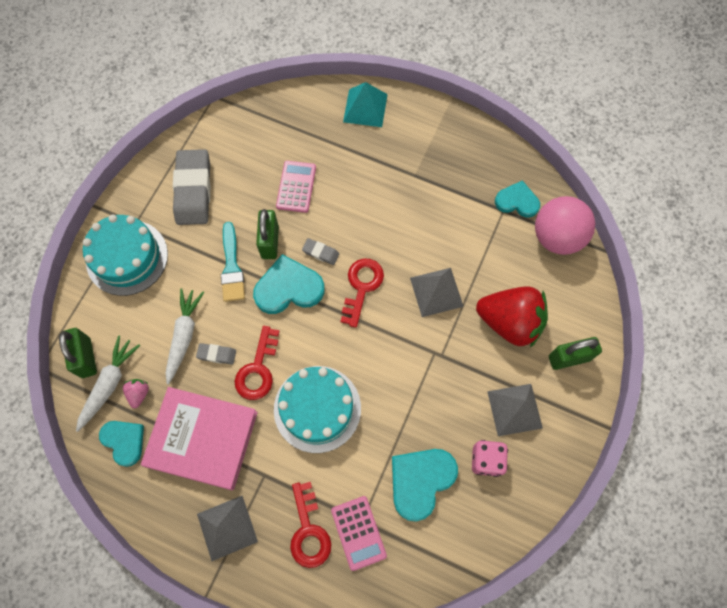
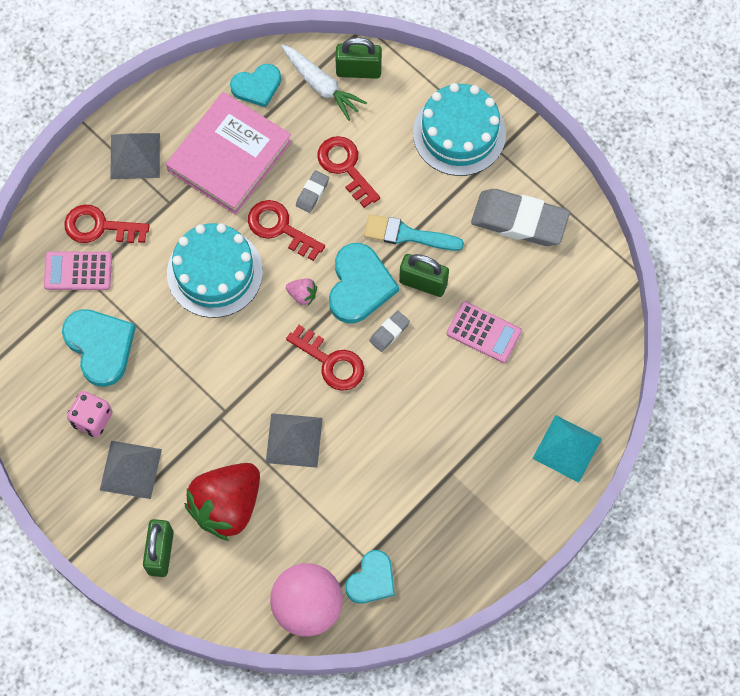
camera: 110 degrees right, 0 degrees up
(139, 394) = (300, 110): pink strawberry -> pink strawberry (302, 295)
(184, 336) = (345, 167): white carrot -> red key

